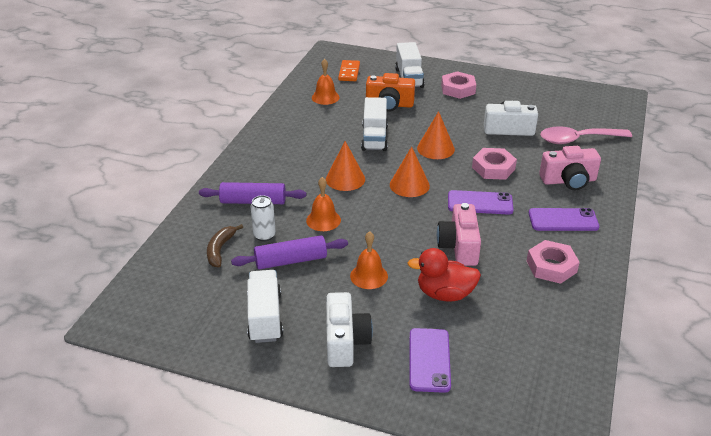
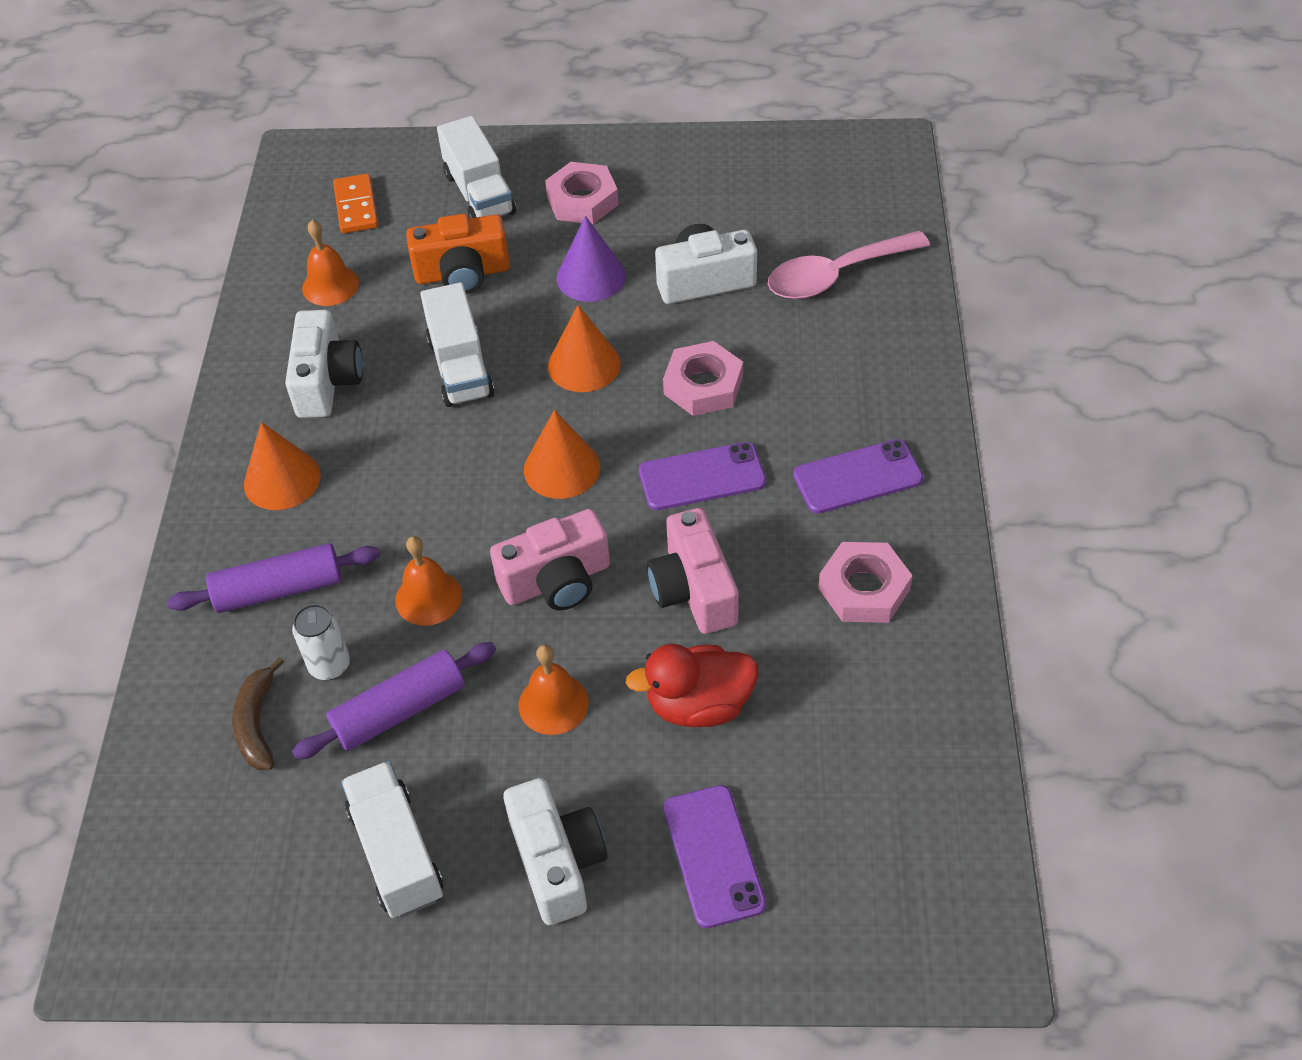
camera: 15 degrees left, 15 degrees up
(309, 130) = (327, 381): none -> white camera
(345, 179) = (437, 486): orange cone -> orange cone (282, 479)
(451, 117) = (591, 277): none -> purple cone
(568, 181) = (844, 380): pink camera -> pink camera (556, 580)

